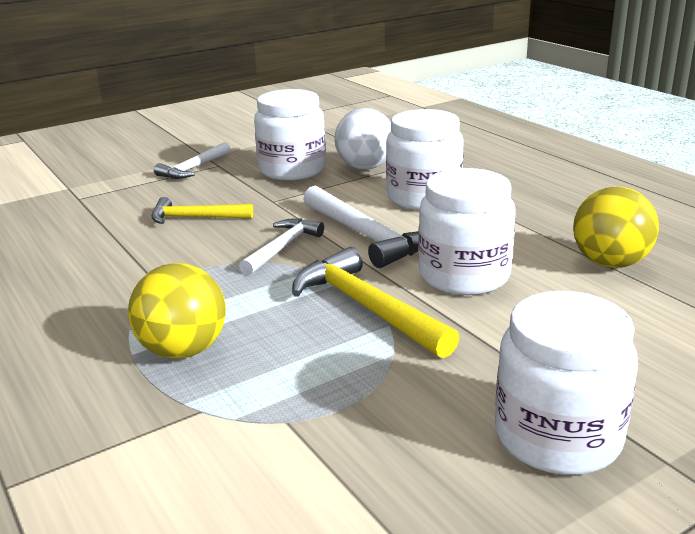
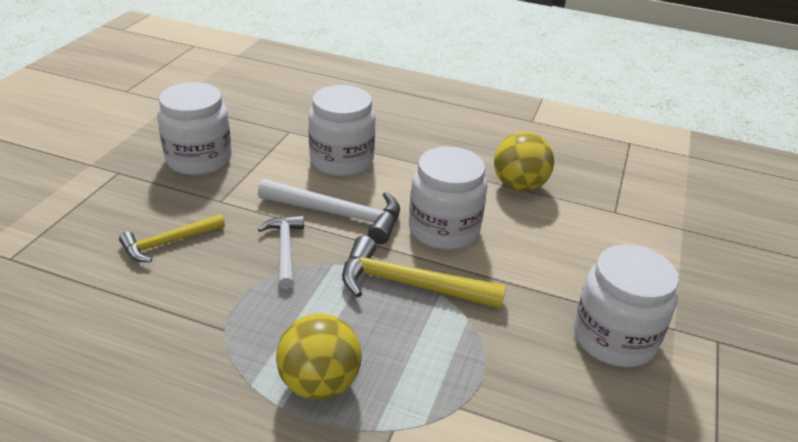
camera: 40 degrees left, 10 degrees up
(193, 168) = (96, 183): white hammer -> none
(365, 167) = (261, 139): white ball -> none

